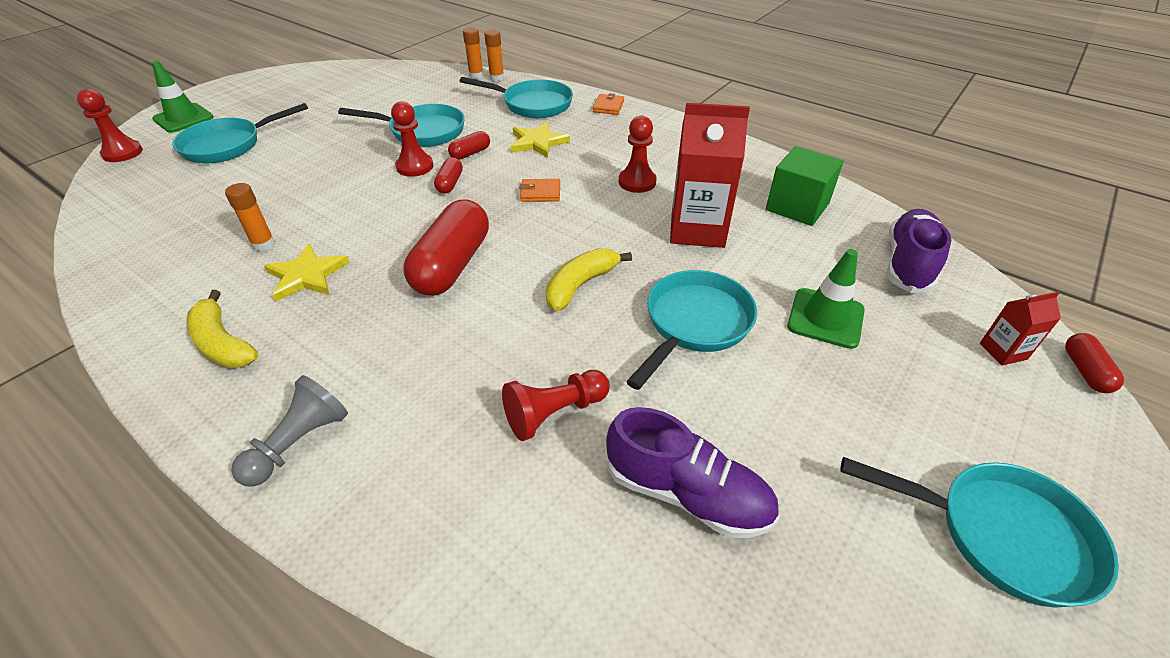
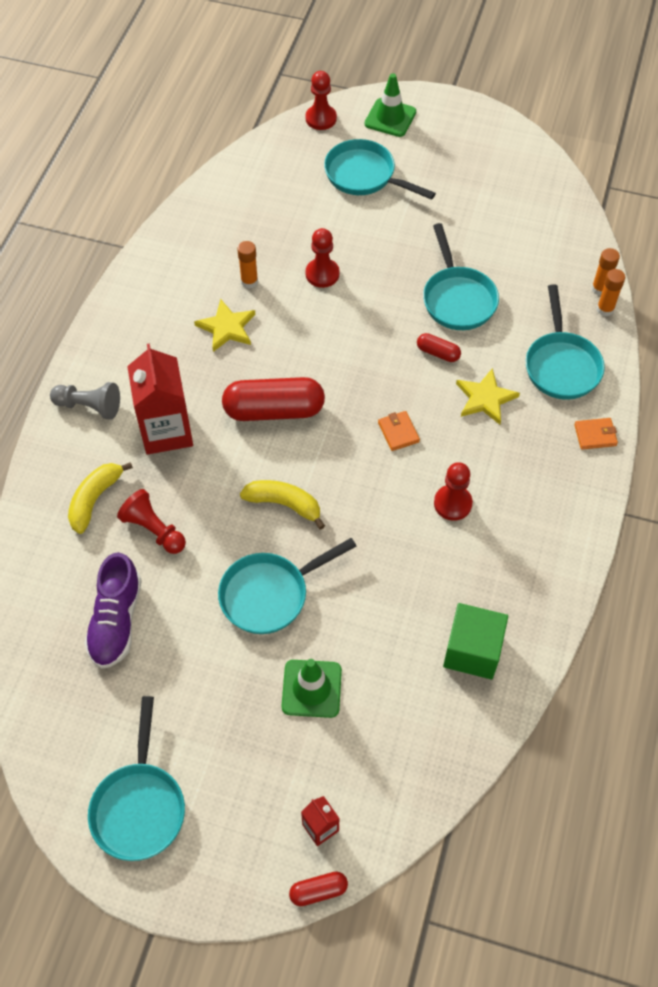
camera: 70 degrees right, 15 degrees up
(223, 343) = (148, 321): yellow banana -> yellow banana (95, 499)
(415, 166) = (395, 322): red pawn -> red pawn (322, 274)
(450, 183) = (381, 359): red capsule -> none
(694, 324) = (269, 594): turquoise pan -> turquoise pan turned 135 degrees clockwise
(697, 230) = (395, 571): red carton -> red carton (166, 431)
(908, 264) = (415, 754): purple shoe -> none

